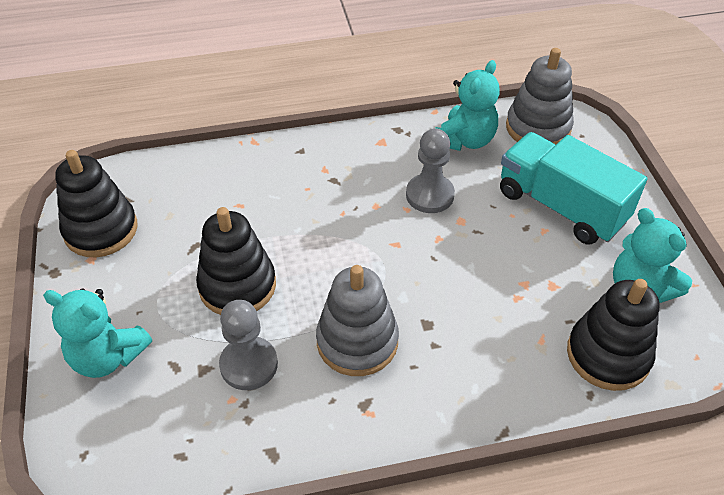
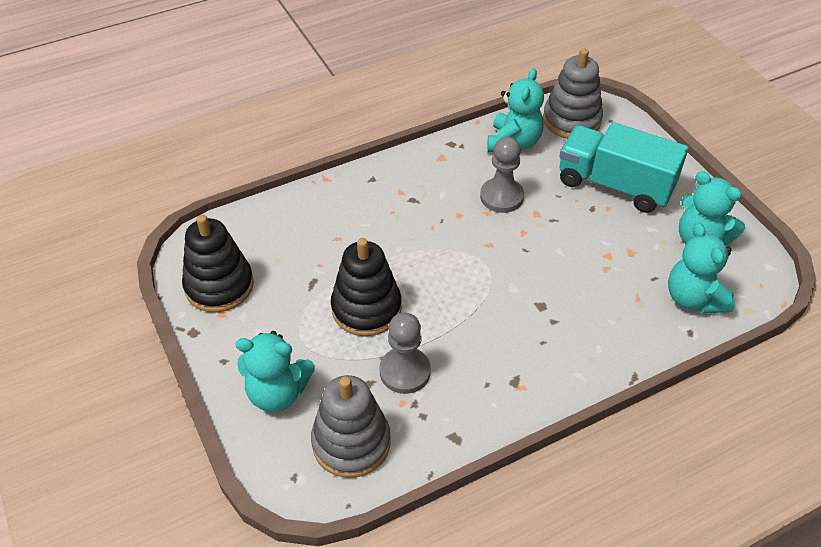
camera: 15 degrees left, 0 degrees up
(357, 341) = (489, 332): grey stacking toy -> grey stacking toy (351, 442)
(608, 355) = (693, 298): black stacking toy -> turquoise teddy bear

